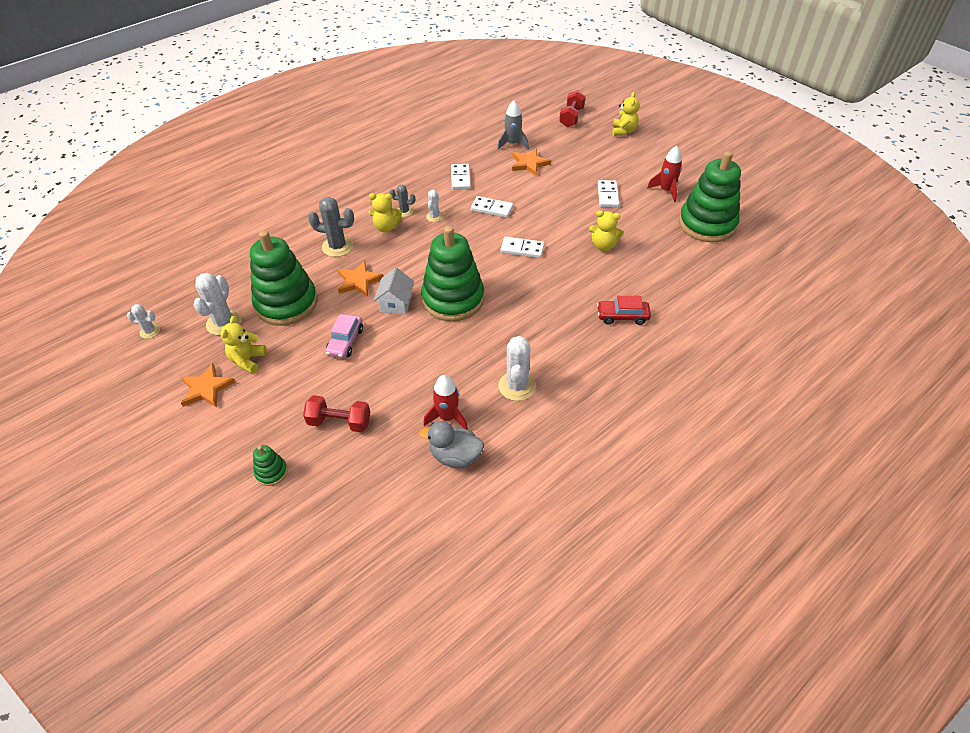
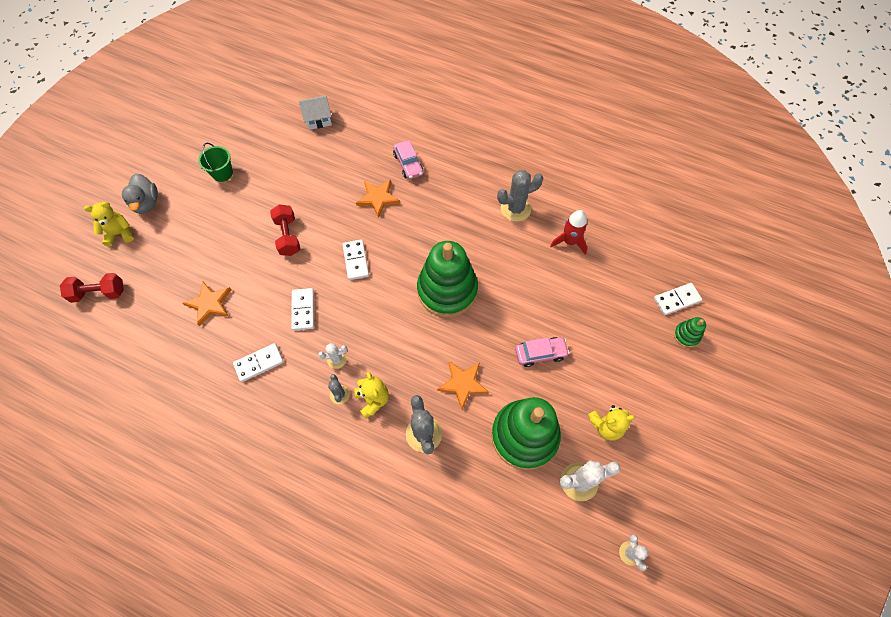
camera: 115 degrees left, 15 degrees up
(206, 388) = (653, 441): orange star -> orange star (378, 198)
(339, 422) = (618, 312): red dumbbell -> red dumbbell (288, 236)
(396, 303) = (475, 335): white house -> white house (318, 119)
(455, 456) = (597, 223): grey duck -> grey duck (146, 203)
(512, 144) = (173, 335): grey rocket -> none
(517, 386) = (515, 209): white cactus -> grey cactus
(603, 246) = (325, 199): yellow teddy bear -> none
(608, 195) = (246, 216): white domino -> white domino (676, 300)
(622, 316) = (408, 164): red car -> pink car
(666, 190) = (222, 173): red rocket -> green bucket
(707, 224) = (265, 134): green stacking toy -> none

